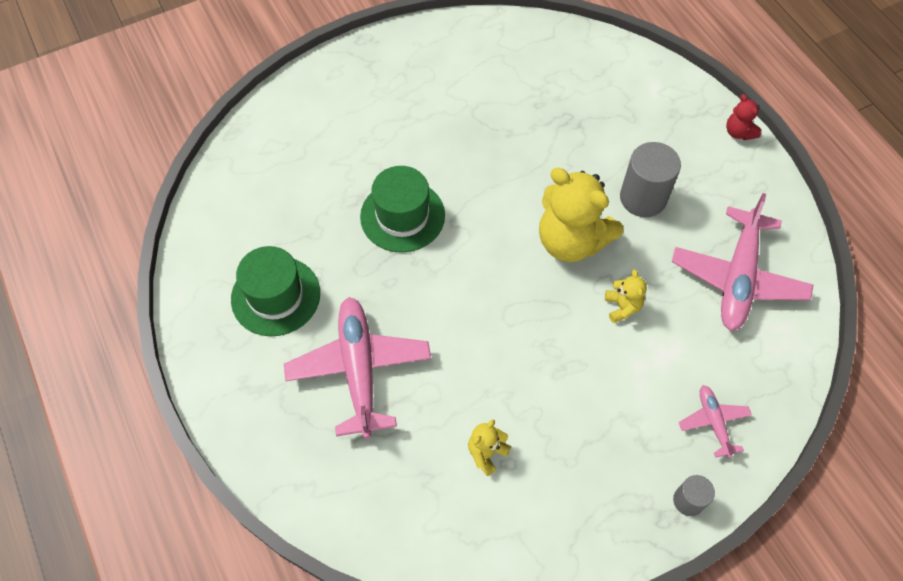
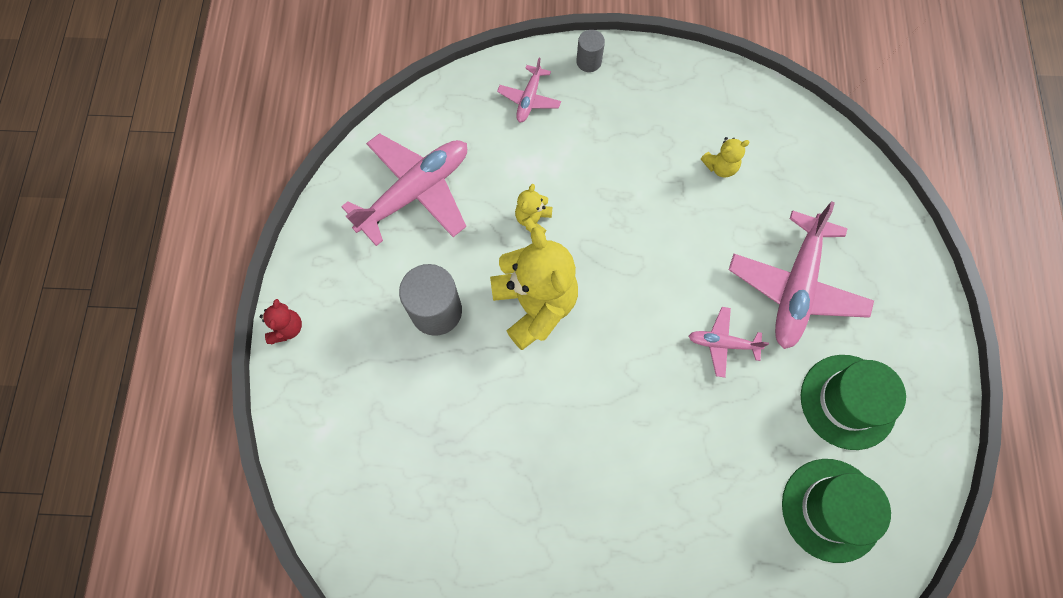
camera: 150 degrees left, 10 degrees up
(401, 289) = (722, 343): none -> pink plane
(402, 216) = (683, 423): green hat -> green hat (831, 509)

